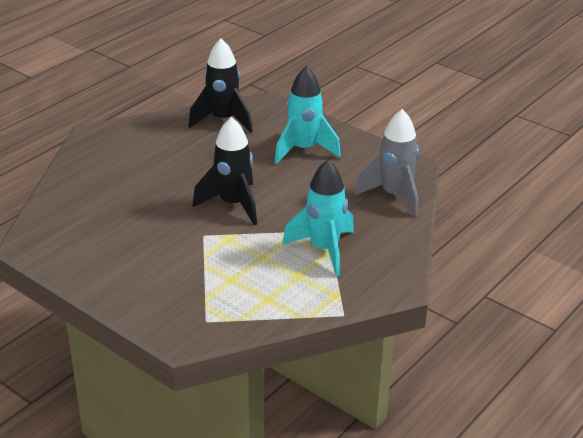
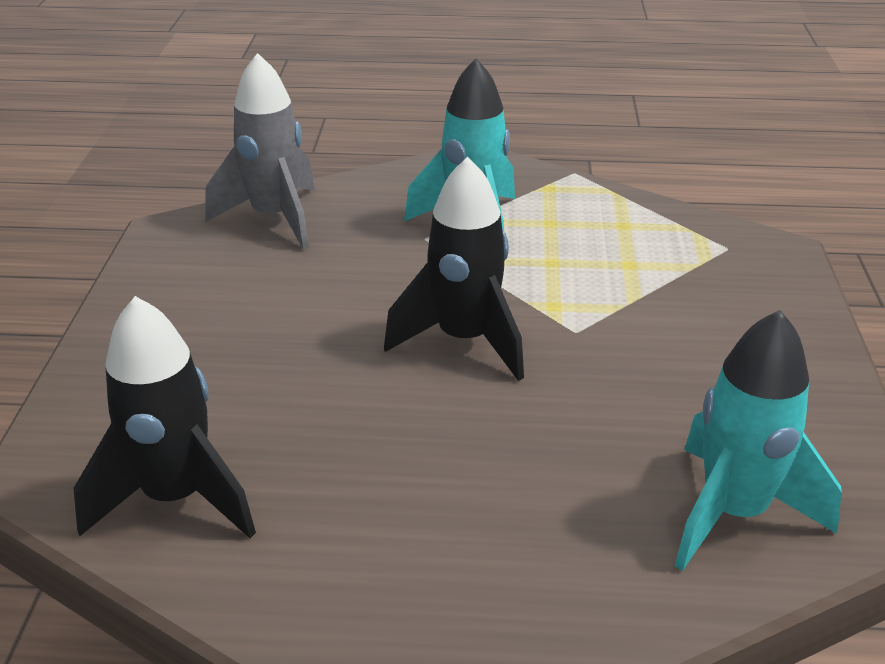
camera: 125 degrees left, 0 degrees up
(304, 150) = (212, 343): turquoise rocket -> turquoise rocket (733, 513)

